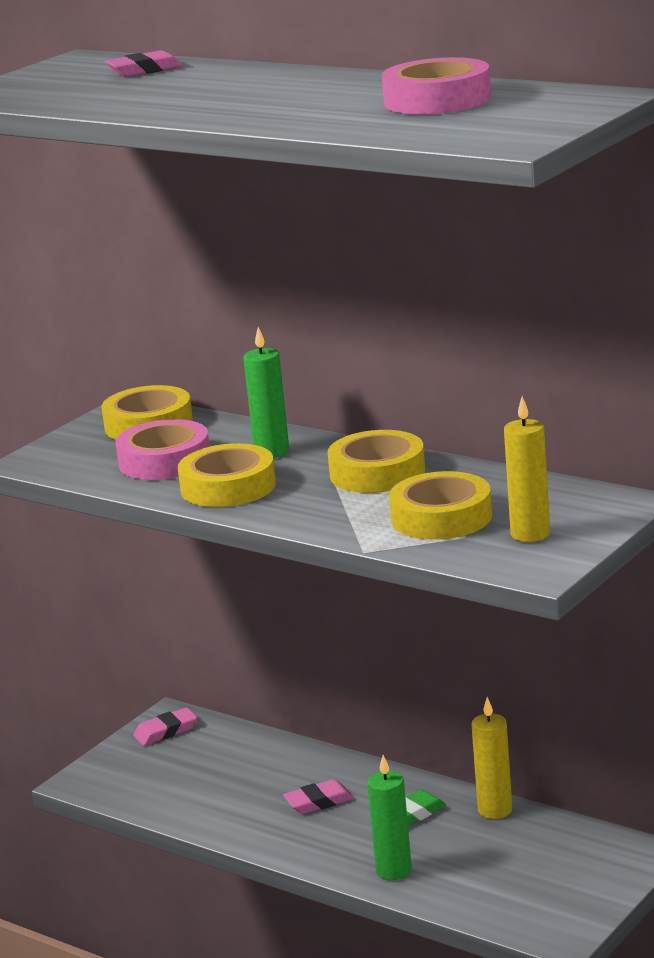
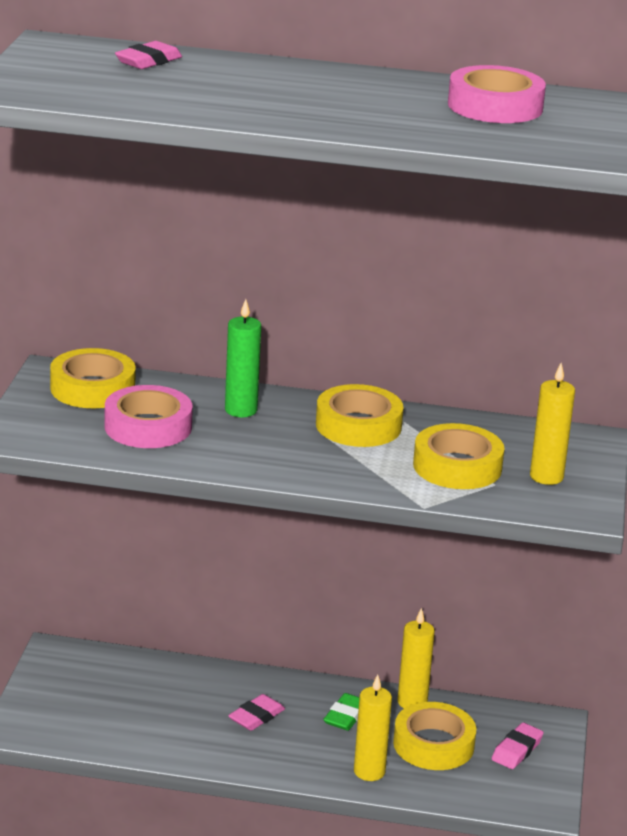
camera: 30 degrees left, 5 degrees up
(166, 731) = (62, 667): pink eraser -> pink eraser (517, 750)
(228, 487) = (236, 450): yellow tape -> yellow tape (433, 744)
(394, 871) = (369, 771): green candle -> yellow candle

